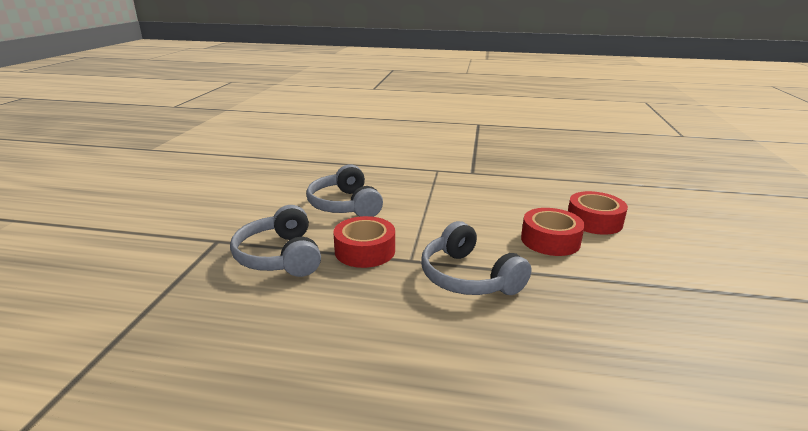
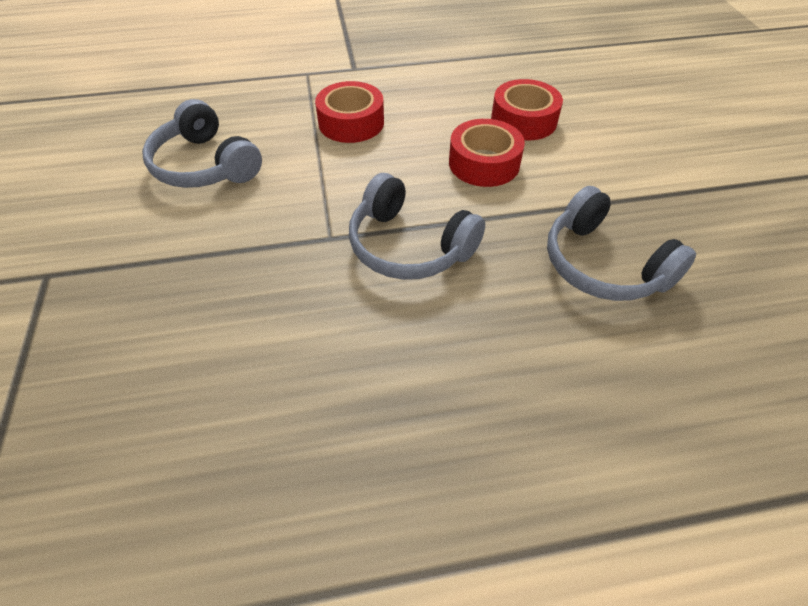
camera: 20 degrees left, 25 degrees up
(280, 256) = (153, 278): grey headphones -> grey headphones (603, 264)
(365, 251) = (266, 238): red tape -> red tape (351, 122)

